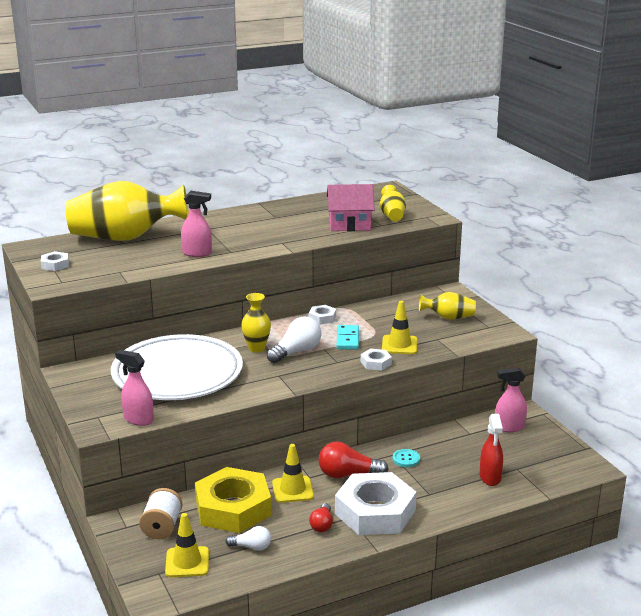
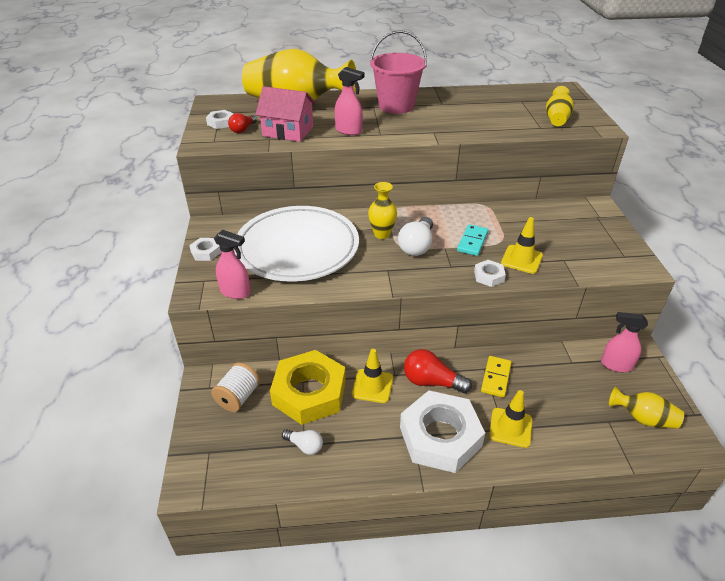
camera: 20 degrees right, 15 degrees up
(138, 419) = (235, 292): pink spray bottle -> pink spray bottle turned 150 degrees clockwise
(187, 562) = (239, 446): yellow traffic cone -> yellow traffic cone (510, 427)
(231, 225) = (396, 106): none -> pink bucket
(296, 352) = (417, 246): white light bulb -> white light bulb turned 135 degrees clockwise
(322, 318) = (458, 212): white nut -> white nut (206, 252)
(322, 525) = (382, 438): red light bulb -> red light bulb (243, 129)
(349, 224) = (509, 122): pink house -> pink house (288, 131)
(406, 459) = (495, 378): turquoise button -> yellow domino
(448, 318) = (584, 236): yellow vase -> yellow vase (643, 418)
(490, 477) = (575, 425): red spray bottle -> none

